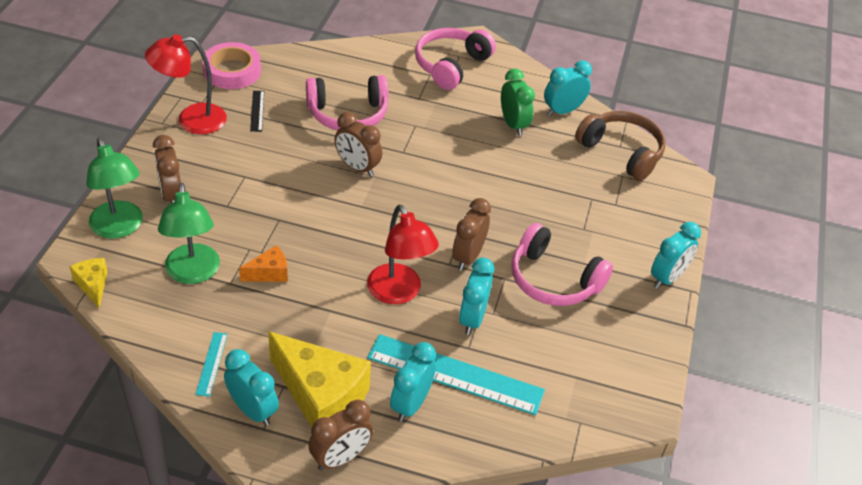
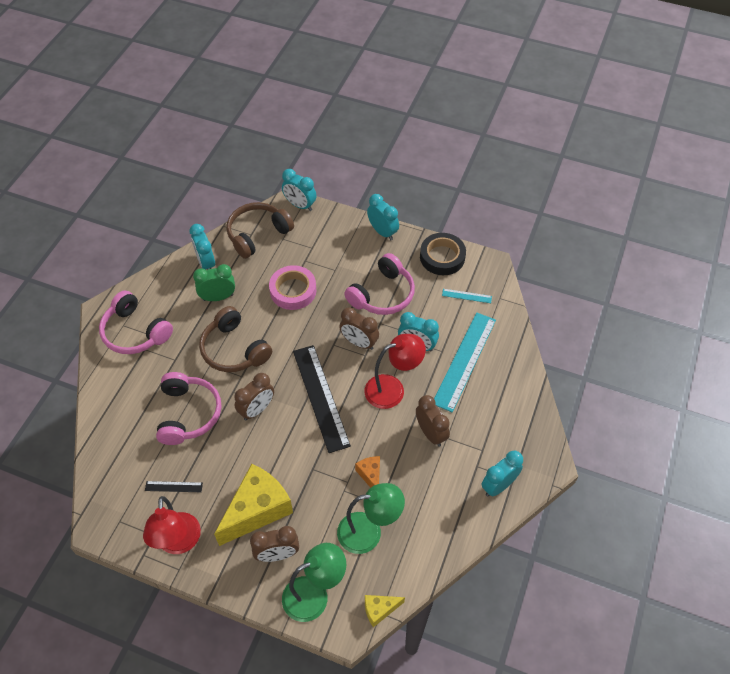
camera: 80 degrees left, 10 degrees up
(211, 363) = (458, 514): turquoise ruler -> turquoise ruler (466, 296)
(232, 71) = (111, 509): pink tape -> pink tape (293, 290)
(321, 396) = (485, 442): yellow cheese -> yellow cheese (257, 510)
(340, 458) = (533, 432): brown clock -> brown clock (430, 433)
(379, 222) = (320, 397): none -> black ruler
(411, 404) = (489, 388): turquoise clock -> turquoise clock (300, 205)
(439, 143) = (234, 349): none -> brown headphones
(640, 349) = (442, 257): none -> black tape

